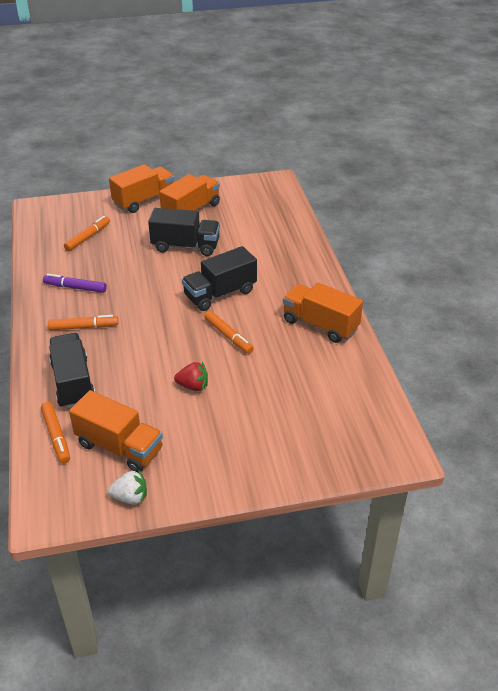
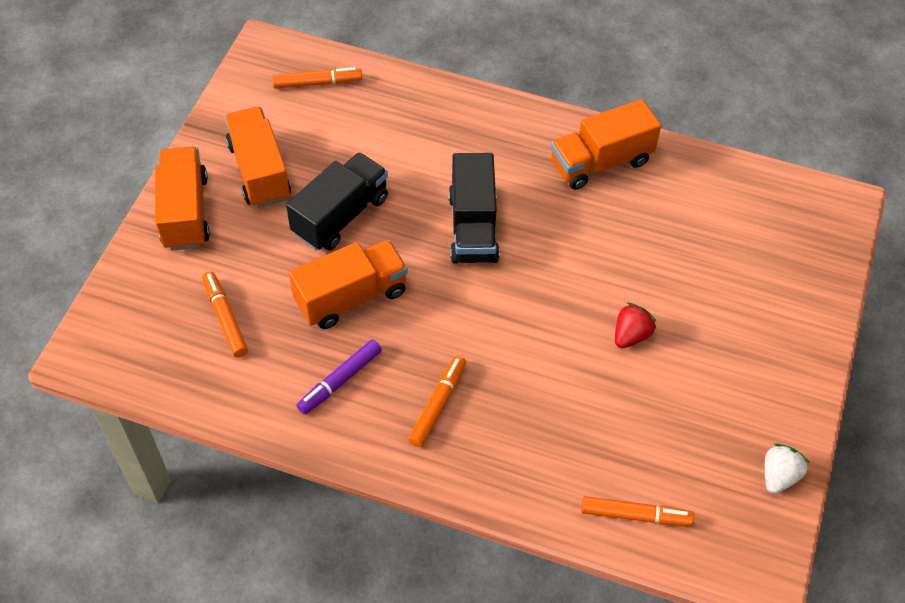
camera: 60 degrees left, 15 degrees up
(73, 383) = (545, 459): black truck -> none
(119, 447) = (692, 454): orange truck -> orange truck (351, 297)
(228, 336) = (562, 258): orange marker -> orange marker (317, 83)

